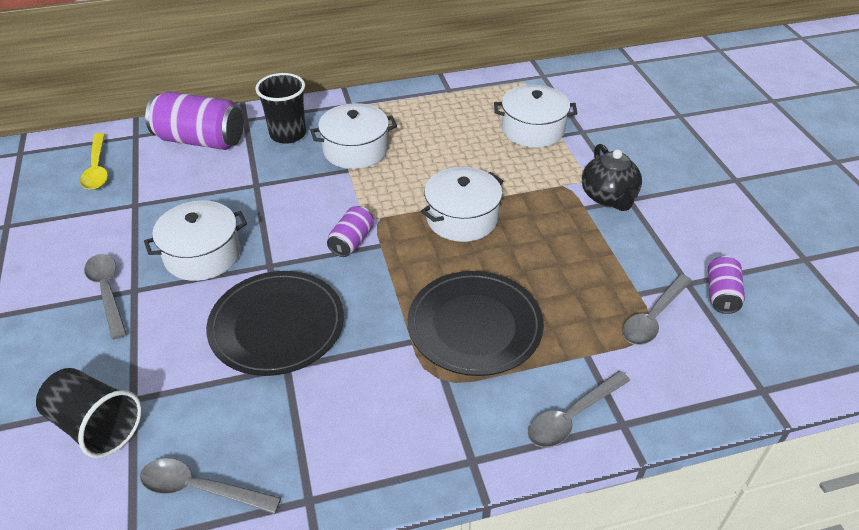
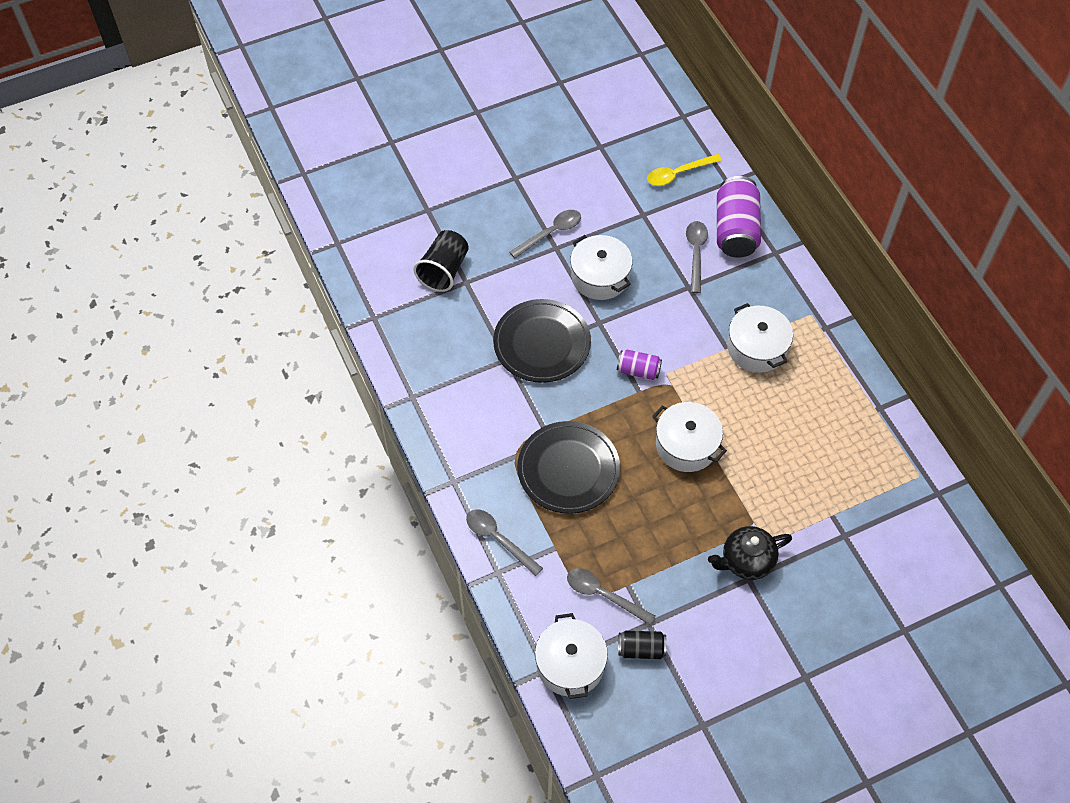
camera: 80 degrees right, 15 degrees up
(200, 489) = (411, 339): grey spoon -> grey spoon (696, 253)
(288, 134) = (763, 291): black cup -> none
(532, 129) = (833, 490): white pot -> white pot (570, 664)
(721, 294) = (641, 649): purple can -> black can

